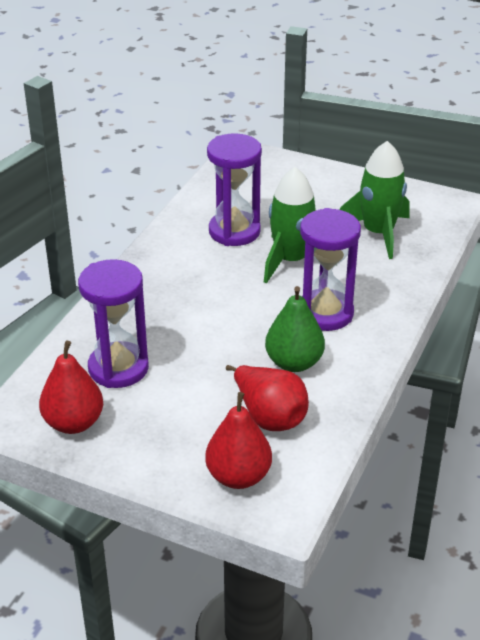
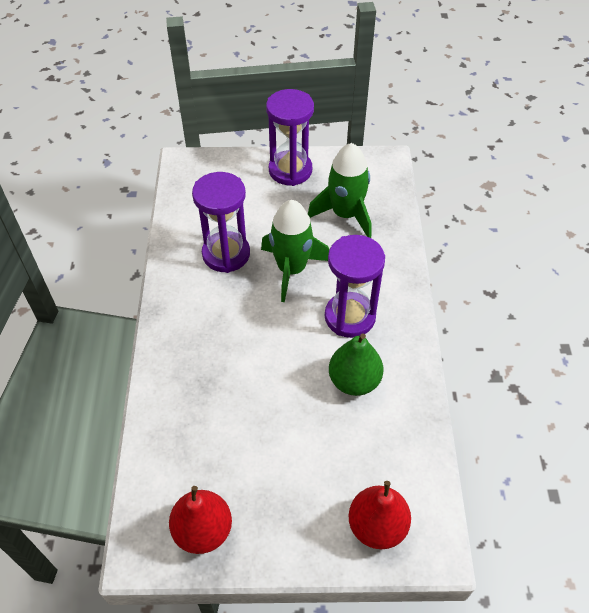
camera: 25 degrees left, 15 degrees up
(118, 368) = (209, 449): purple hourglass -> purple hourglass (290, 170)
(269, 416) = (366, 448): red pear -> none

